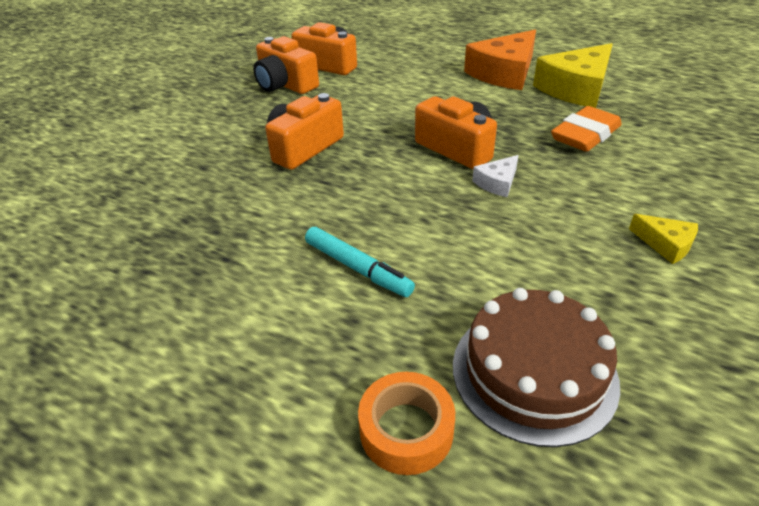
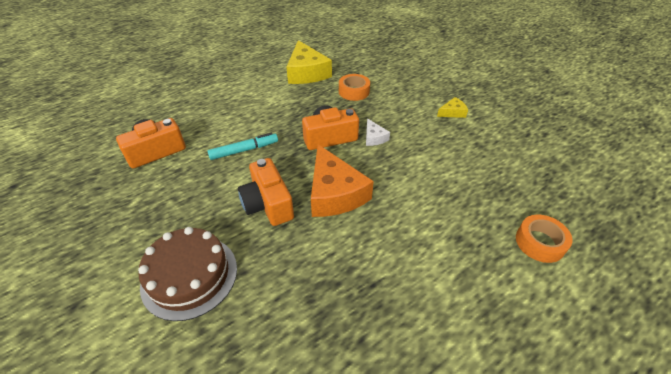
camera: 65 degrees left, 5 degrees up
(285, 84) = (159, 185): orange camera -> none
(357, 268) = (417, 220): turquoise marker -> turquoise marker (244, 150)
(504, 73) = (262, 86): orange cheese -> orange cheese (334, 193)
(534, 372) = (516, 186): brown cake -> brown cake (189, 276)
(585, 135) = (354, 91): orange eraser -> orange tape

